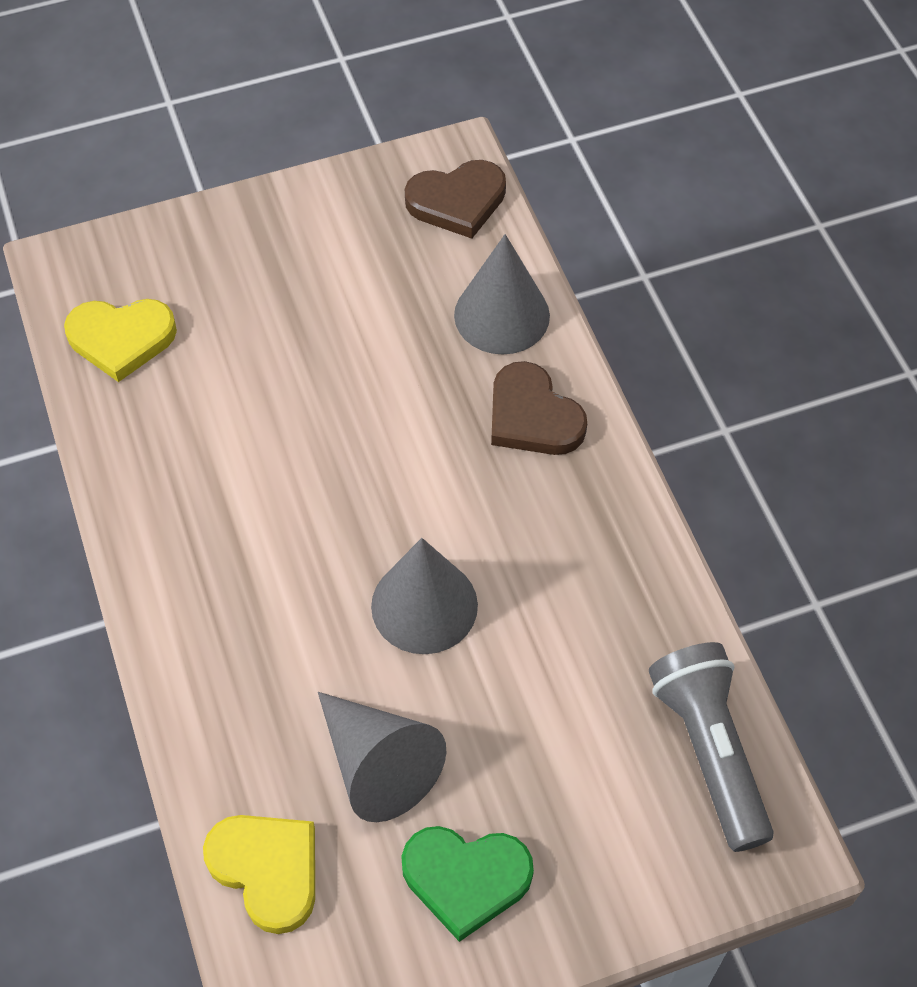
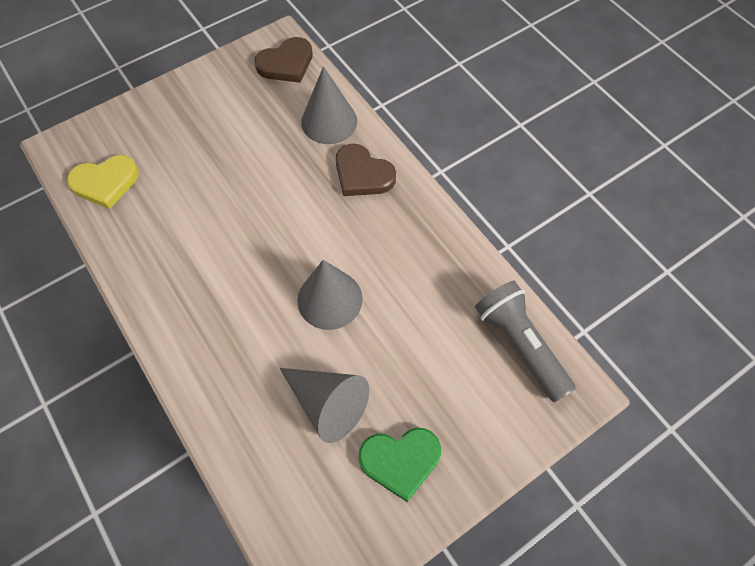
camera: 15 degrees left, 5 degrees up
(267, 870) = (276, 489): yellow heart -> none

